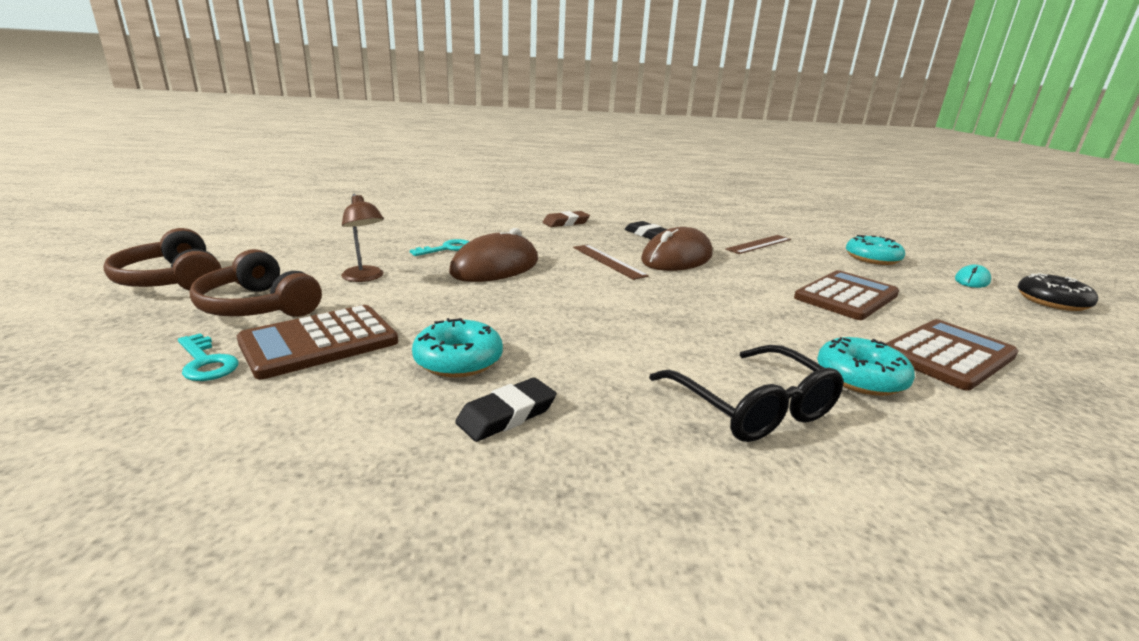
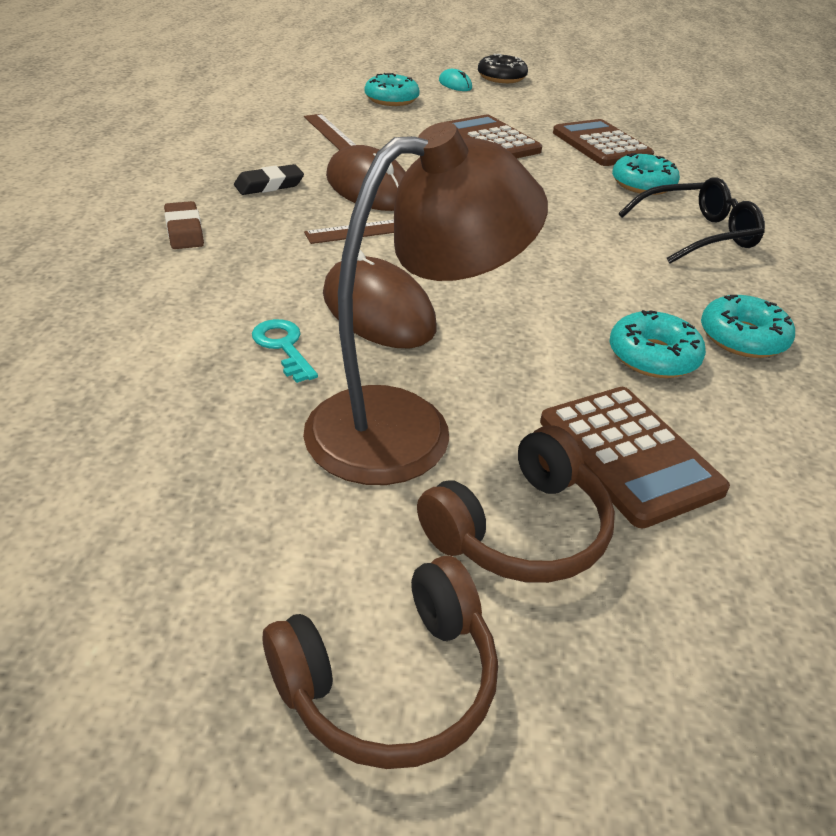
camera: 80 degrees left, 15 degrees up
(206, 362) = (699, 548): turquoise key -> none
(365, 278) = (407, 427): brown lamp -> brown lamp, size x2.21
(507, 415) = (742, 338): black eraser -> turquoise donut

